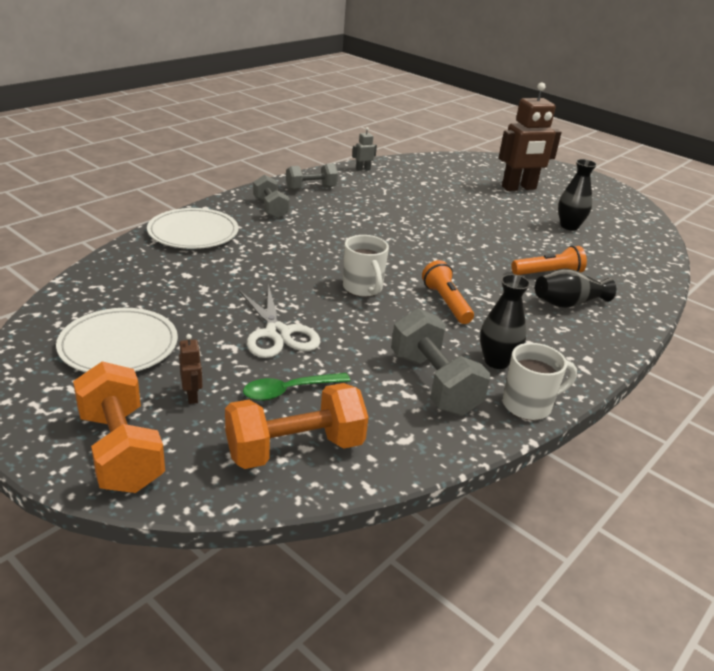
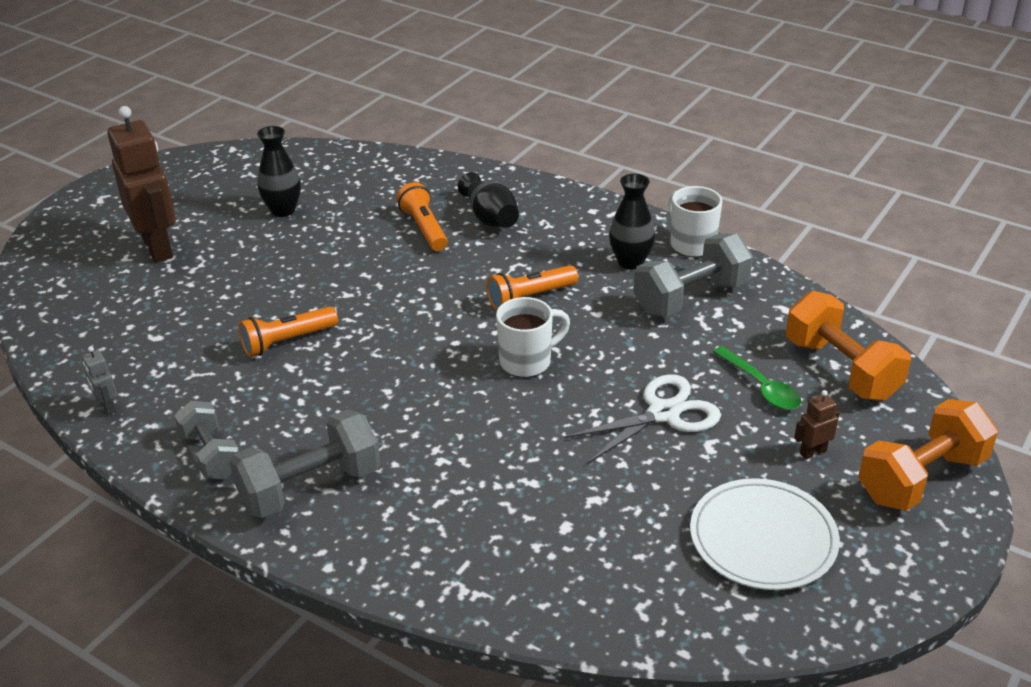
camera: 95 degrees left, 5 degrees up
(193, 232) = (431, 555): white plate -> none
(270, 208) = (310, 487): grey dumbbell -> grey dumbbell, size x1.54
(410, 214) = (287, 341): none -> orange flashlight

